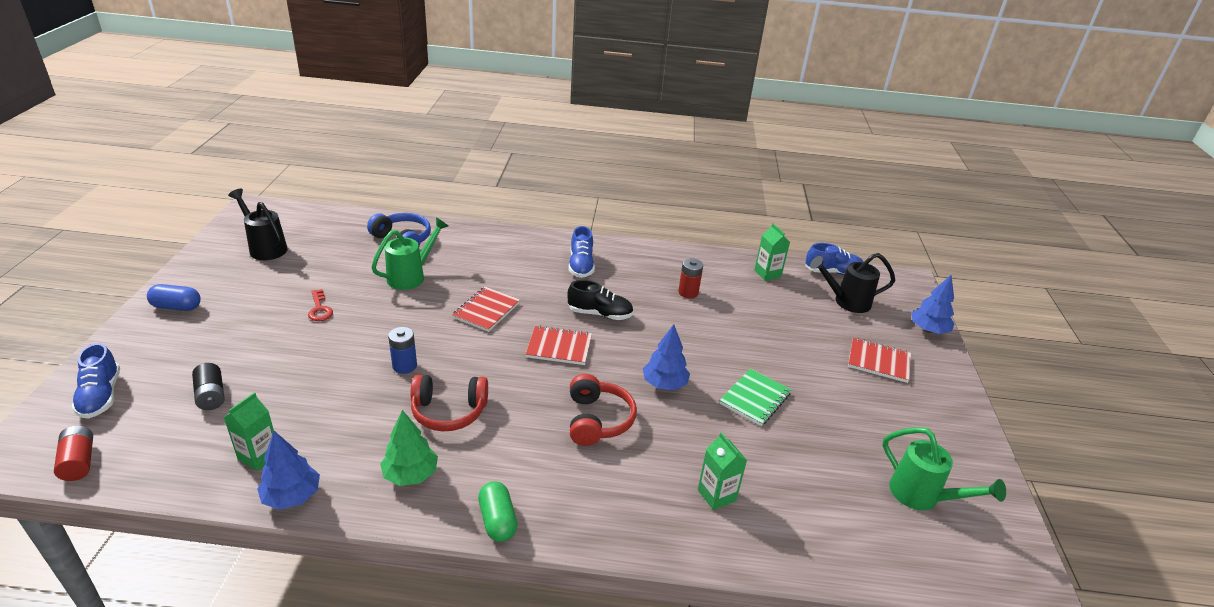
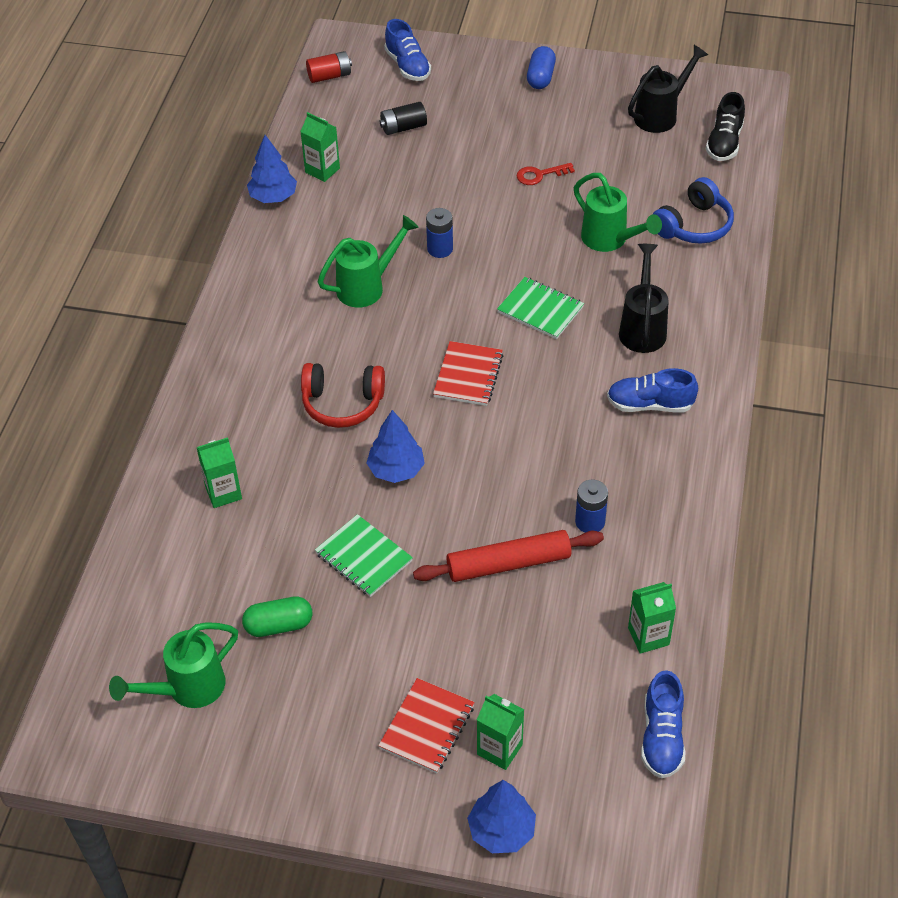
camera: 100 degrees right, 15 degrees up
(101, 396) = (407, 66): blue shoe -> blue shoe turned 105 degrees counterclockwise
(410, 474) = (286, 266): green tree -> none
(449, 411) = (367, 286): red headphones -> green watering can
(486, 310) = (540, 310): red notebook -> green notebook
(497, 520) = (223, 326): green capsule -> green capsule (279, 625)
(600, 314) = (535, 418): black shoe -> black shoe (724, 143)
(688, 292) = (590, 522): red battery -> blue battery
(734, 327) = (508, 564): none -> red rolling pin
(846, 302) = (575, 731): black watering can -> black watering can (642, 328)
(876, 331) = (499, 749): none -> green carton

